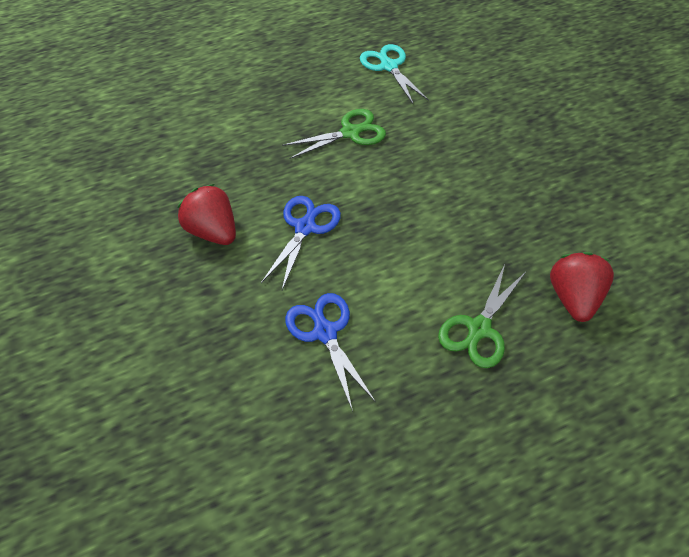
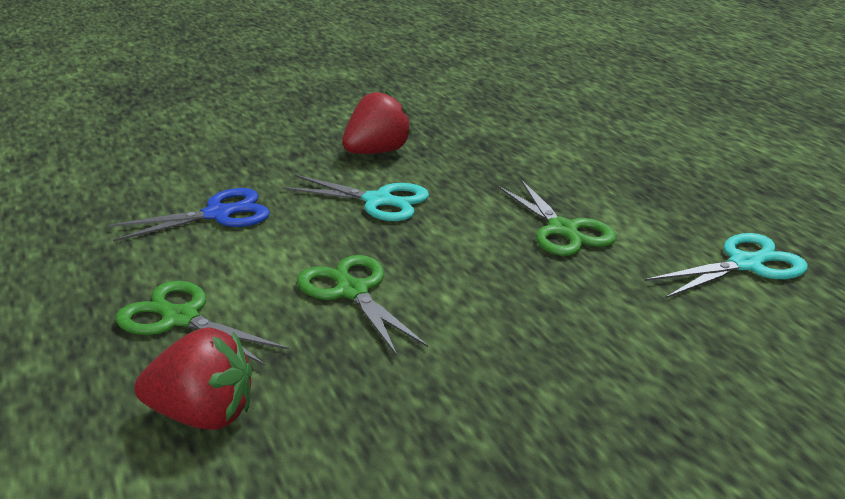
camera: 90 degrees right, 25 degrees down
(305, 227) = (378, 201): blue scissors -> turquoise scissors
(434, 236) = (352, 291): none -> green scissors

